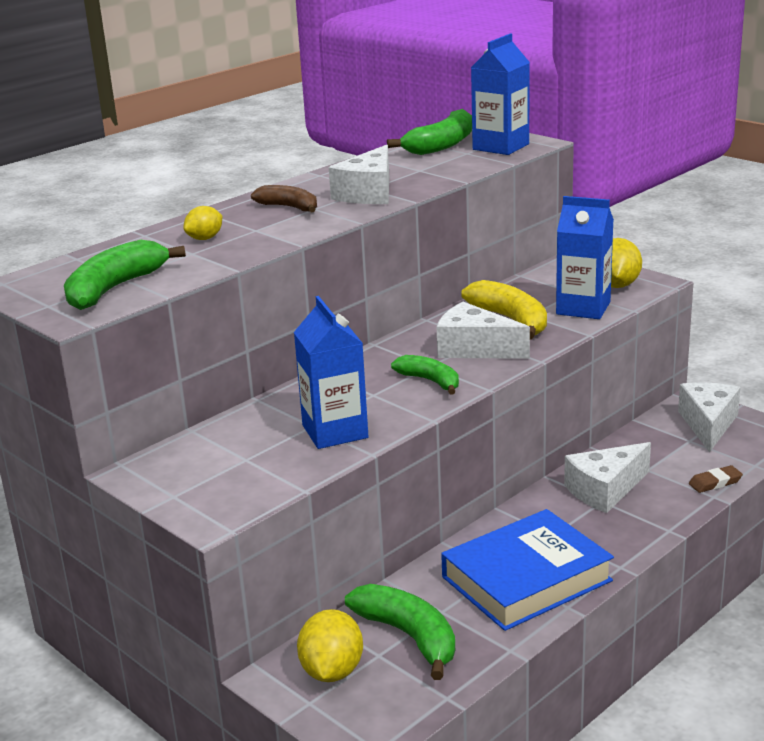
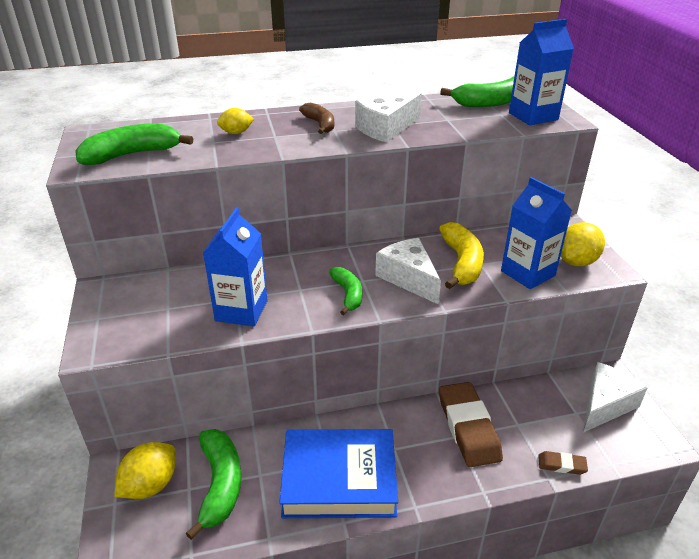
camera: 30 degrees right, 10 degrees up
(605, 490) = (468, 427): white cheese -> brown eraser

